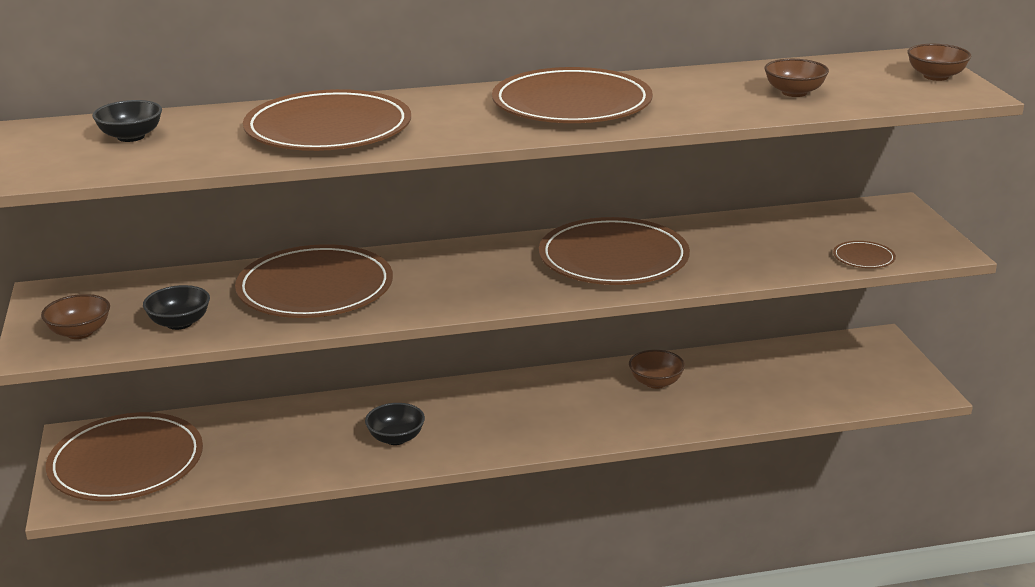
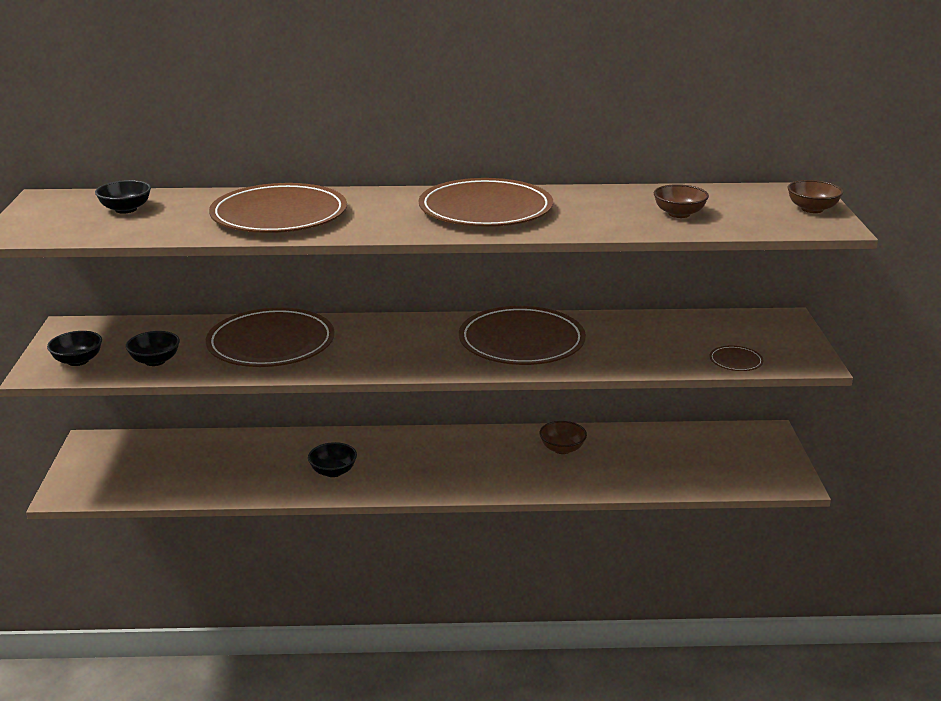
camera: 10 degrees right, 0 degrees up
(80, 332) = (78, 361): brown bowl -> black bowl
(126, 463) = (119, 467): brown plate -> none

